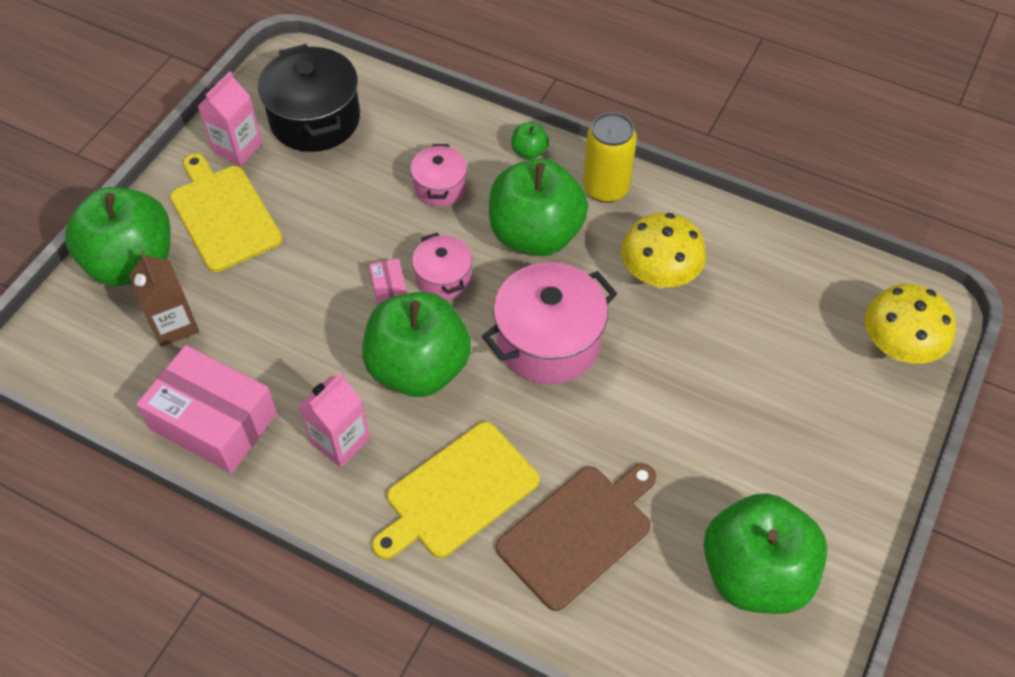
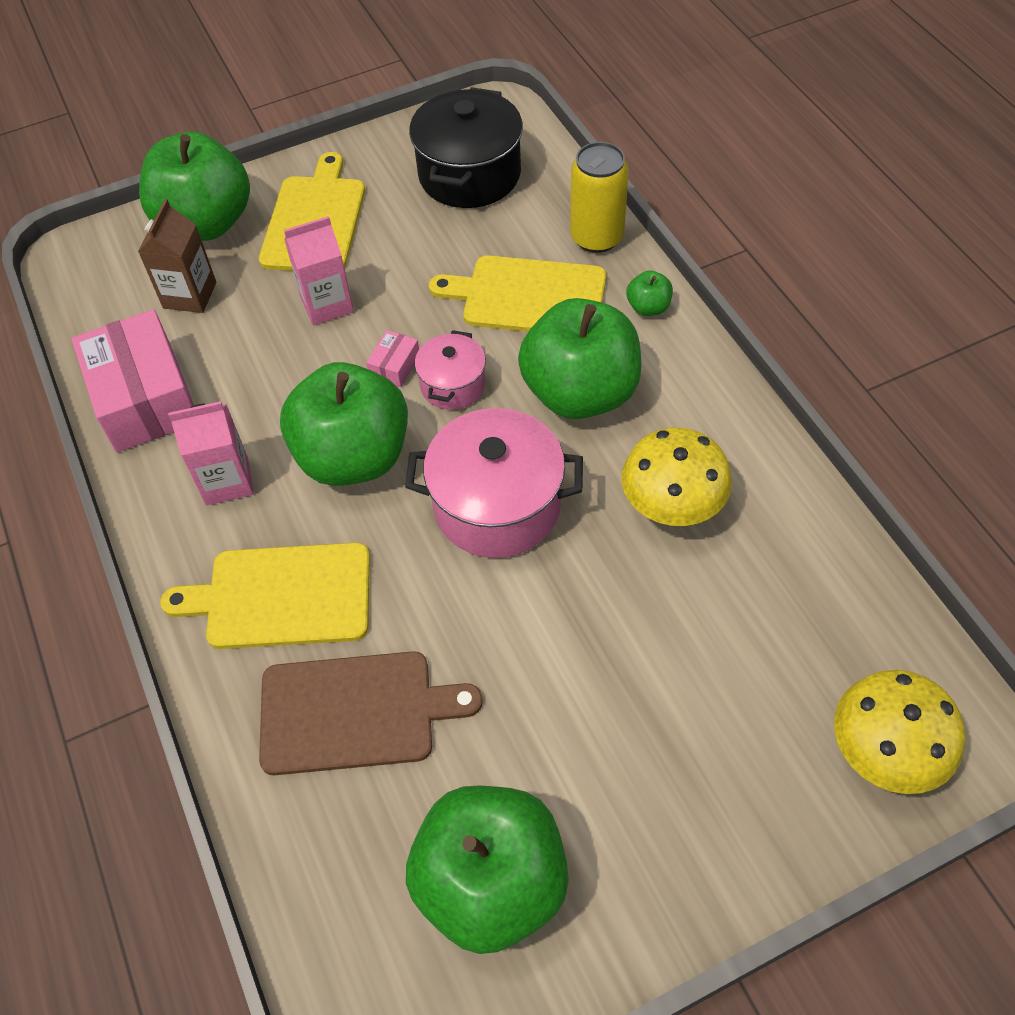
camera: 40 degrees right, 0 degrees up
(237, 147) = (379, 167): pink carton -> pink carton (327, 304)
(440, 187) = (528, 296): pink pot -> yellow cutting board
(606, 188) = (696, 385): yellow can -> yellow can (597, 237)

